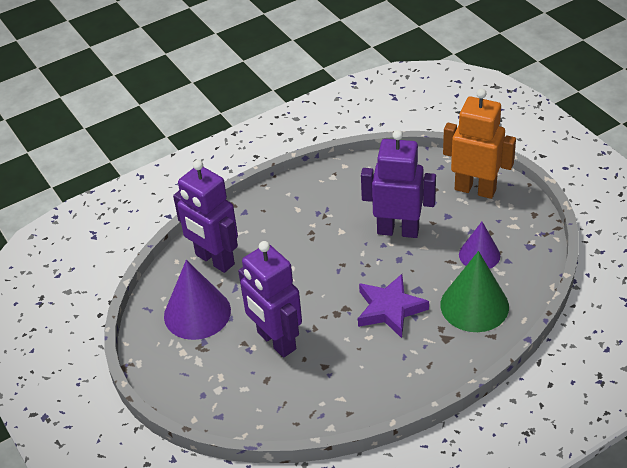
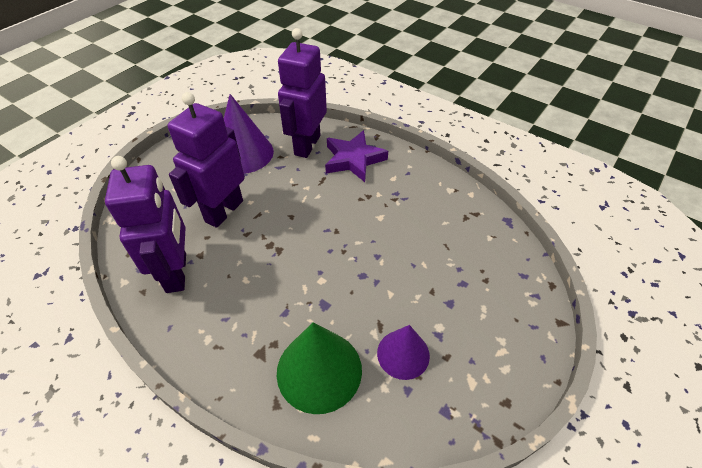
camera: 65 degrees right, 5 degrees up
(390, 309) = (288, 287): purple star -> purple star (353, 159)
(398, 230) = (403, 263): purple robot -> purple robot (177, 272)
(475, 189) = (509, 320): orange robot -> none

